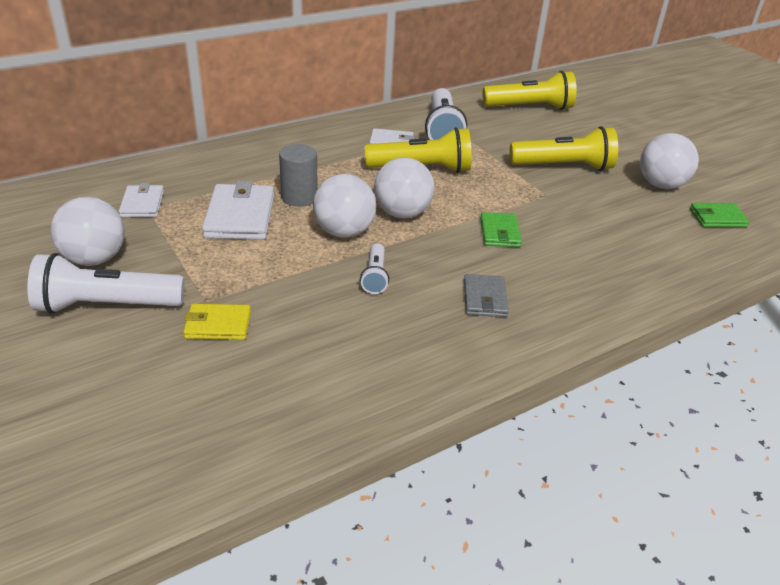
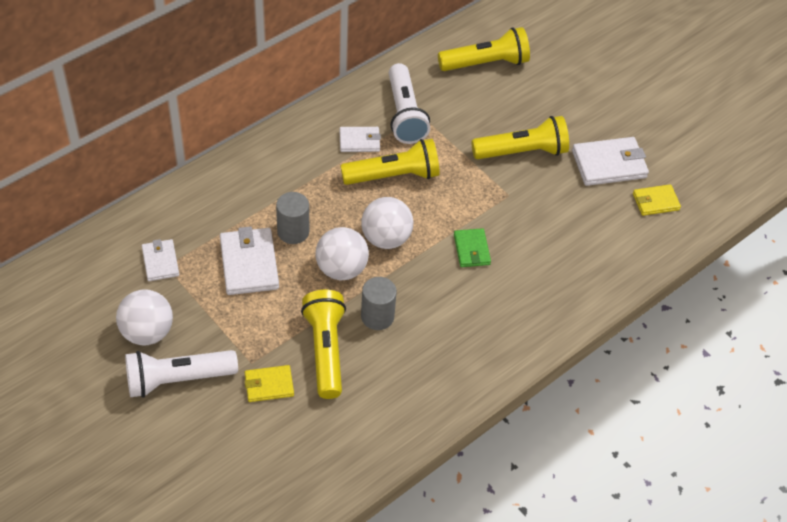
camera: 10 degrees left, 15 degrees up
(301, 299) = (325, 350): none -> yellow flashlight
(375, 276) = (377, 316): white flashlight -> grey cylinder
(485, 298) = (466, 327): grey wallet -> none
(661, 185) = (609, 164): white ball -> white wallet
(717, 218) = (655, 202): green wallet -> yellow wallet

